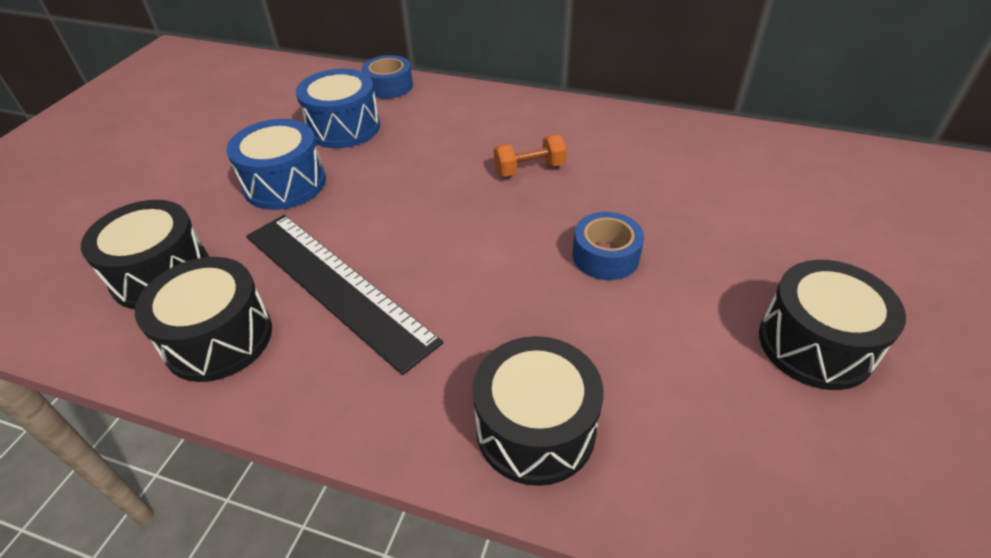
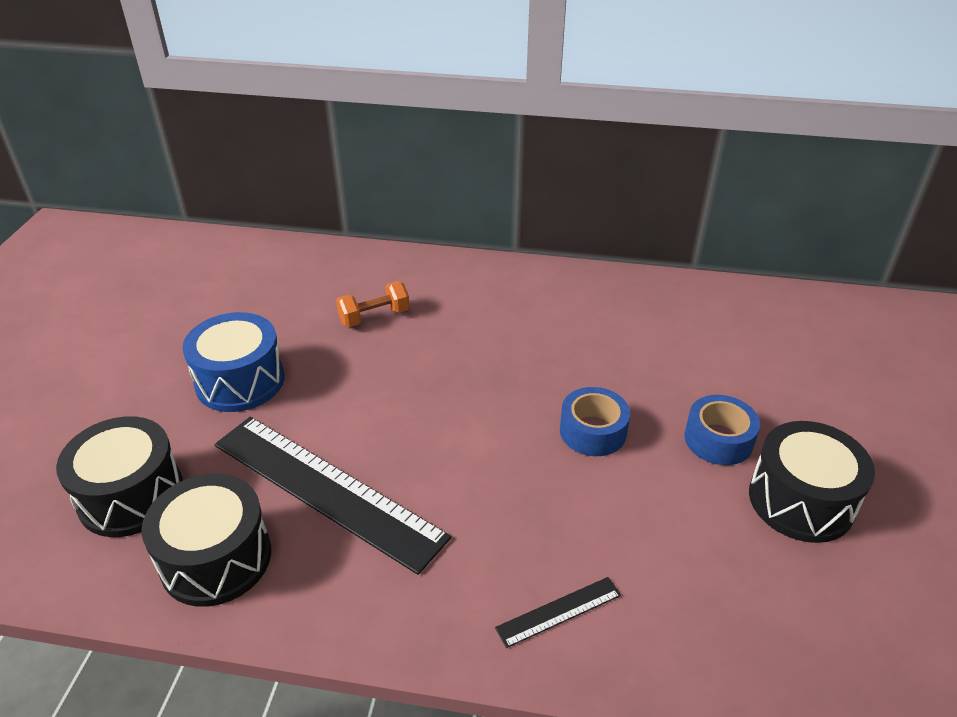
camera: 10 degrees left, 5 degrees down
(344, 127) = (288, 310): blue drum -> none
(389, 86) = (326, 258): blue tape -> blue tape (718, 439)
(529, 169) = (498, 343): orange dumbbell -> orange dumbbell (374, 316)
(535, 428) = (559, 612): black drum -> black ruler

